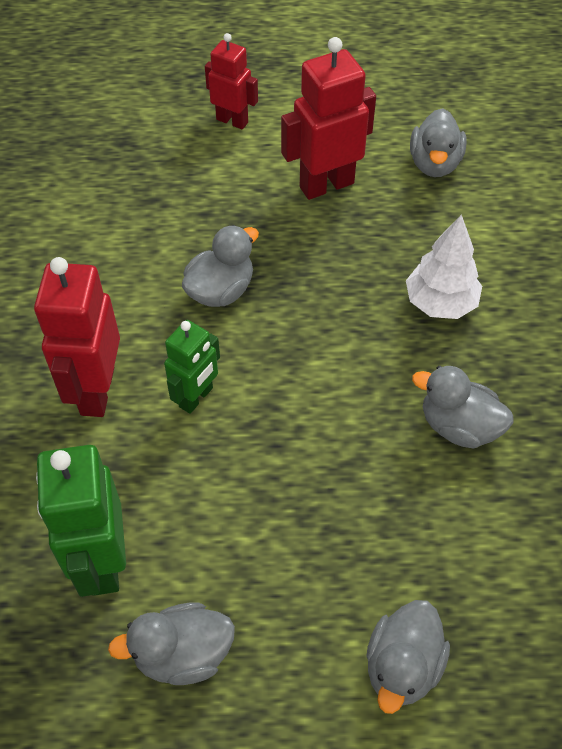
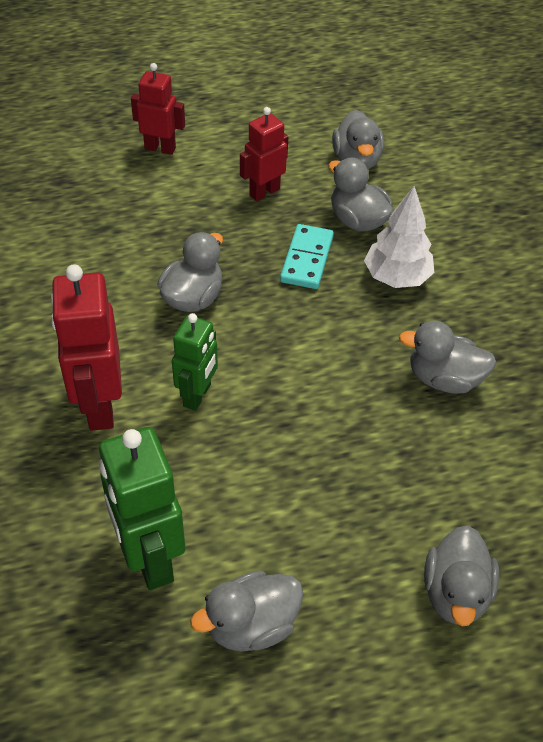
camera: 15 degrees left, 5 degrees down
(326, 185) = (264, 192): red robot -> red robot, size x0.62
(350, 267) = (307, 259): none -> turquoise domino
(416, 232) = (357, 220): none -> grey duck

